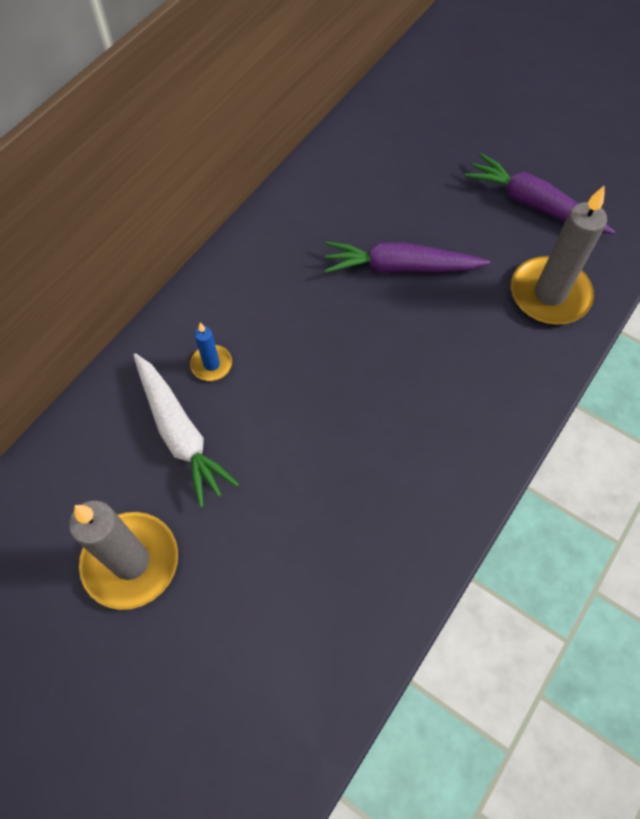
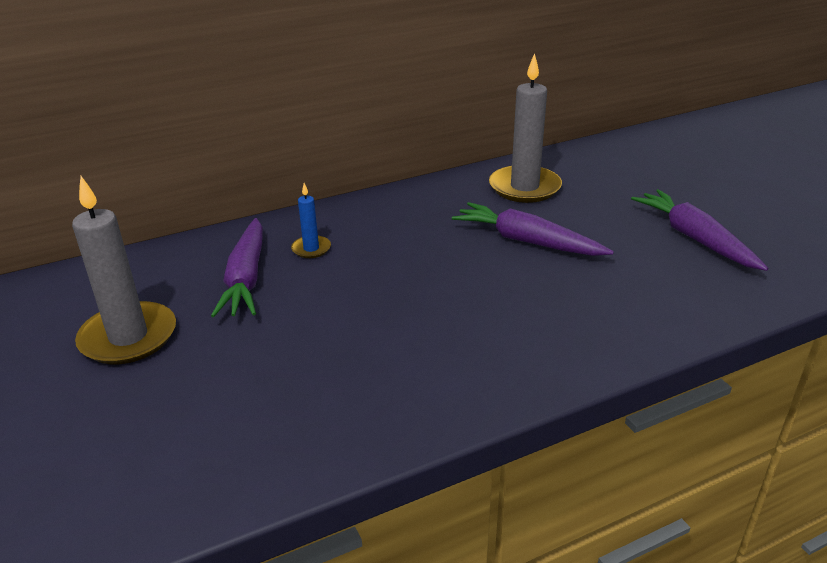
camera: 30 degrees right, 30 degrees down
(180, 433) = (246, 278): white carrot -> purple carrot
(549, 294) = (667, 298): grey candle -> grey candle (524, 187)

